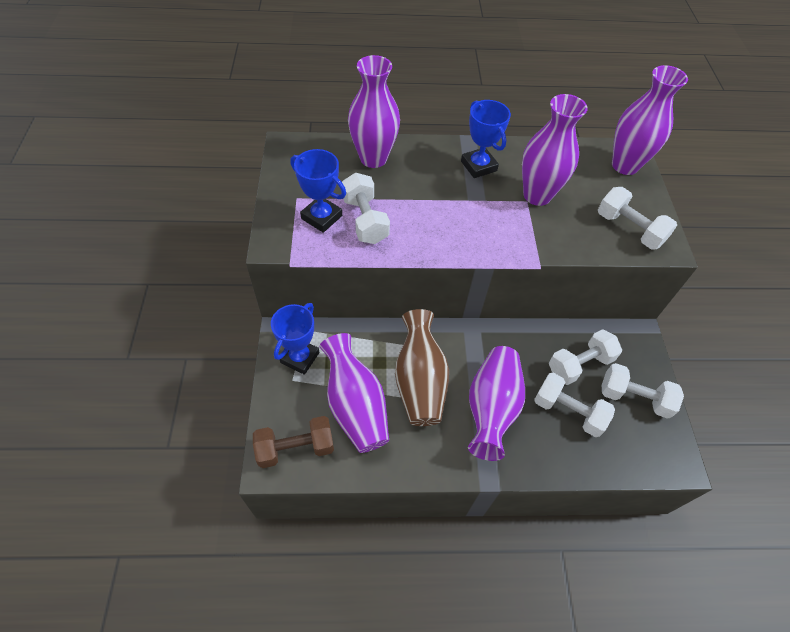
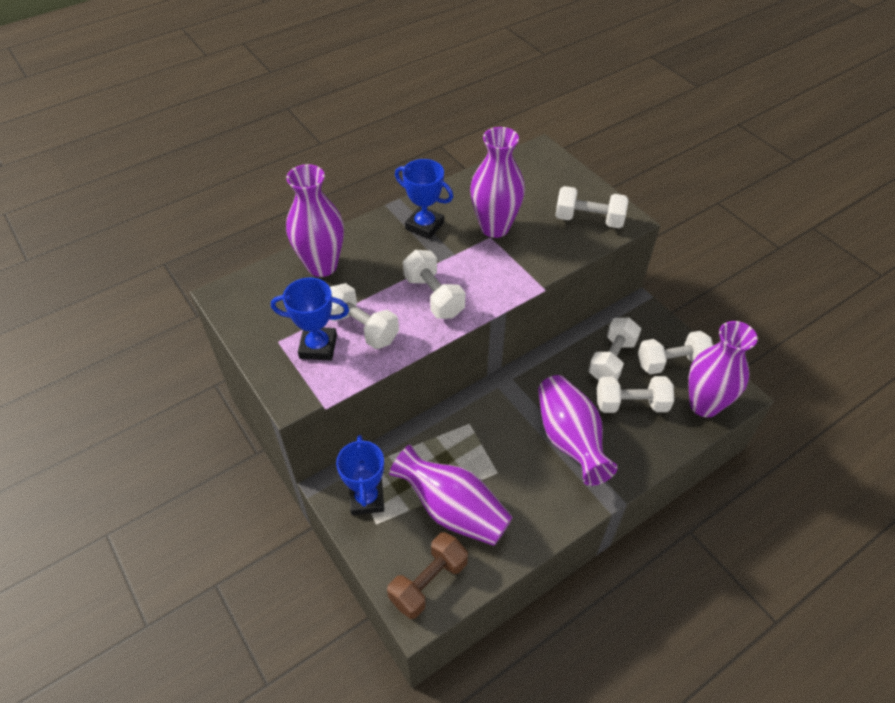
camera: 30 degrees left, 5 degrees down
(419, 381) = (493, 453): brown vase -> none
(441, 225) = (434, 296): none -> white dumbbell
(625, 165) = (545, 166): purple vase -> purple vase (704, 405)

